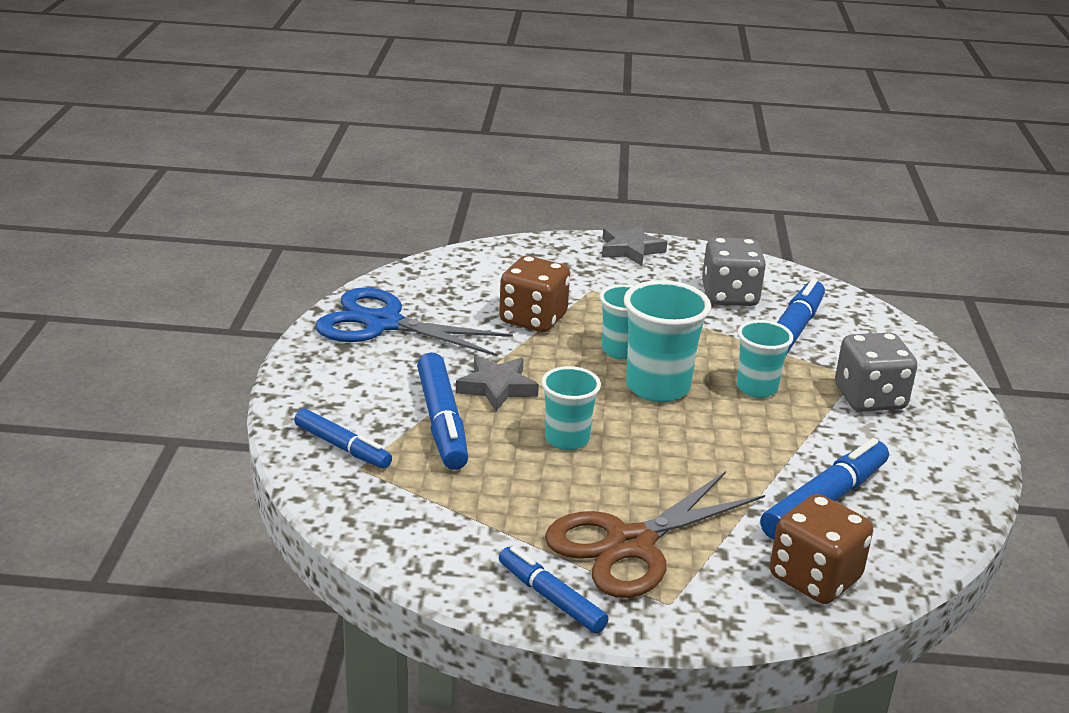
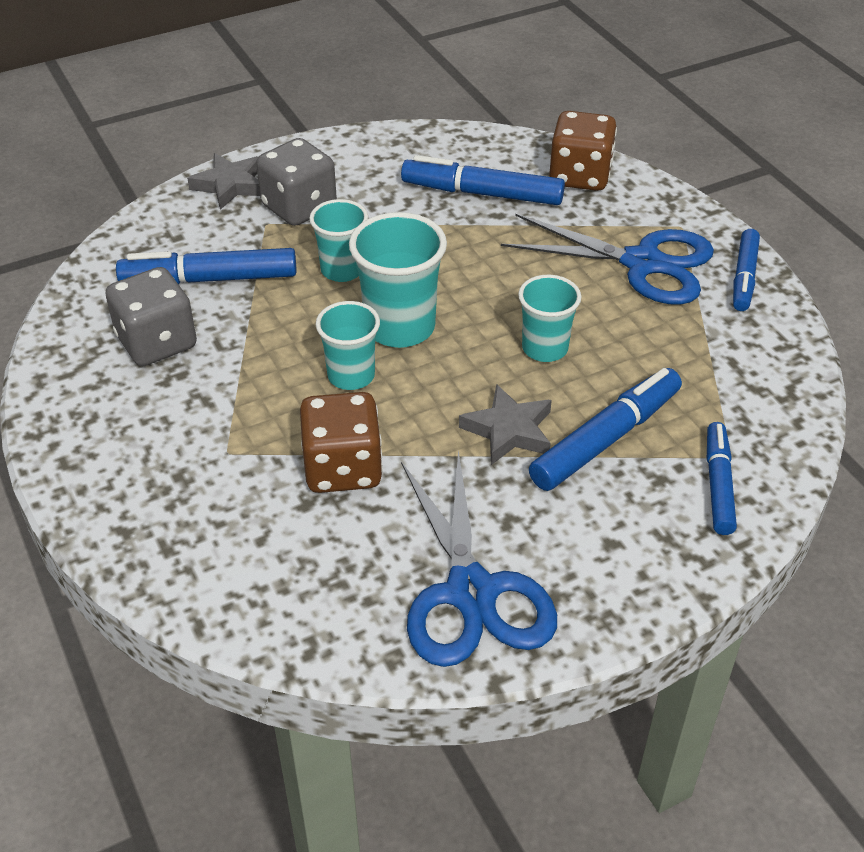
camera: 120 degrees left, 15 degrees up
(630, 250) = (86, 462): grey star -> grey star (230, 185)
(630, 544) = (642, 263): brown scissors -> blue scissors

